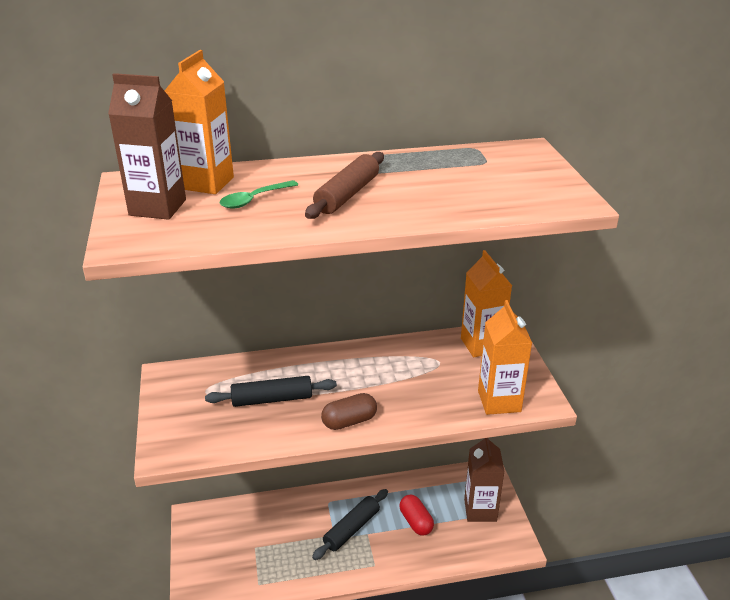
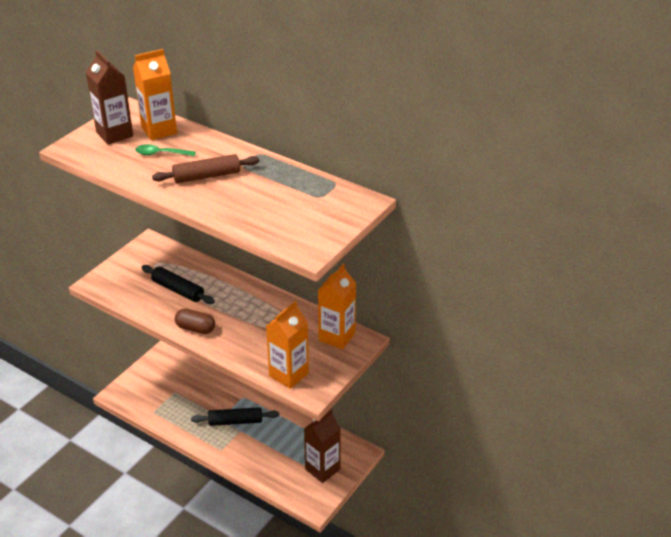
camera: 45 degrees right, 5 degrees up
(416, 522) = (275, 446): red capsule -> none

